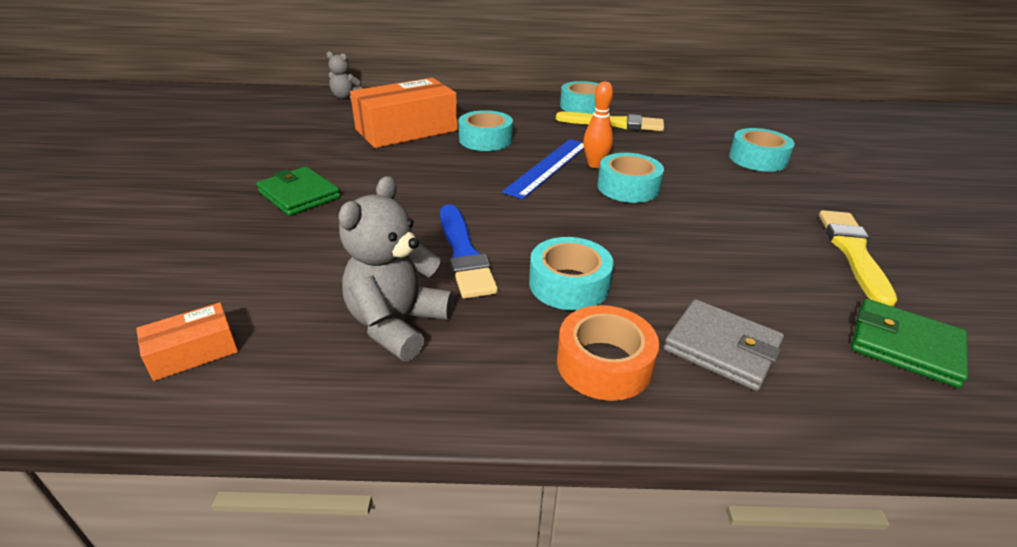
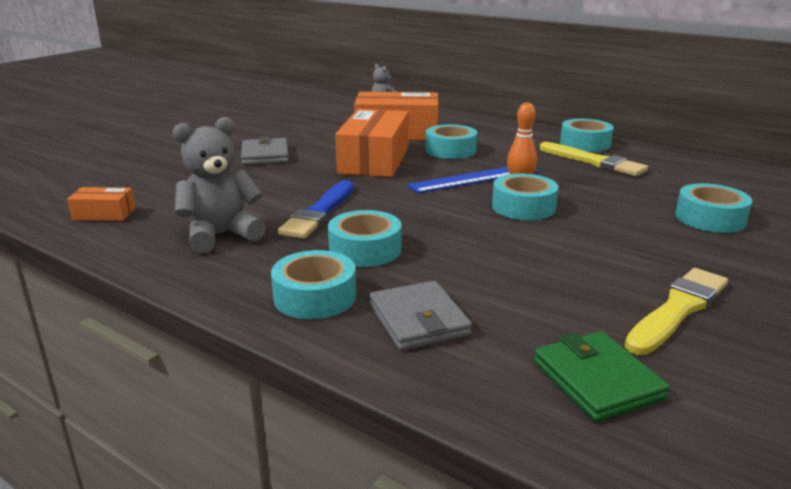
camera: 35 degrees right, 10 degrees down
(299, 195) = (265, 155): green wallet -> grey wallet
(429, 170) = (374, 160): none -> orange box
(604, 363) = (315, 297): orange tape -> turquoise tape

